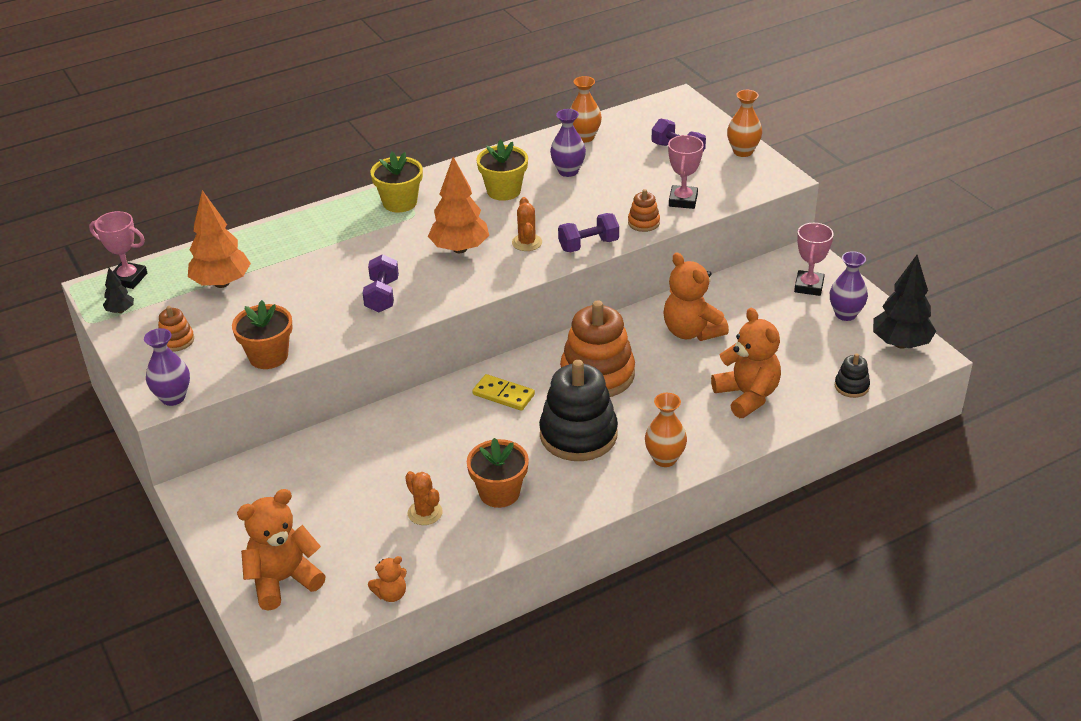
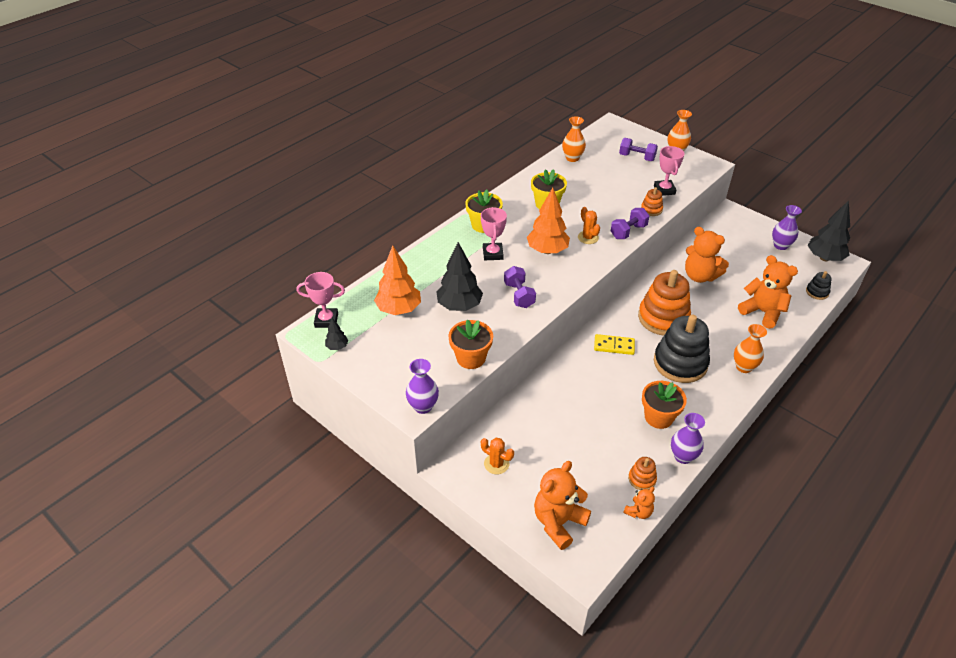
camera: 20 degrees left, 5 degrees up
(176, 340) = (395, 361): orange stacking toy -> orange stacking toy (642, 479)
(298, 294) = (459, 306): none -> black tree
(425, 513) = (620, 444): orange cactus -> orange cactus (496, 464)
(568, 171) = (578, 183): purple vase -> purple vase (683, 456)
(809, 286) = (747, 232): pink trophy -> pink trophy (493, 254)

